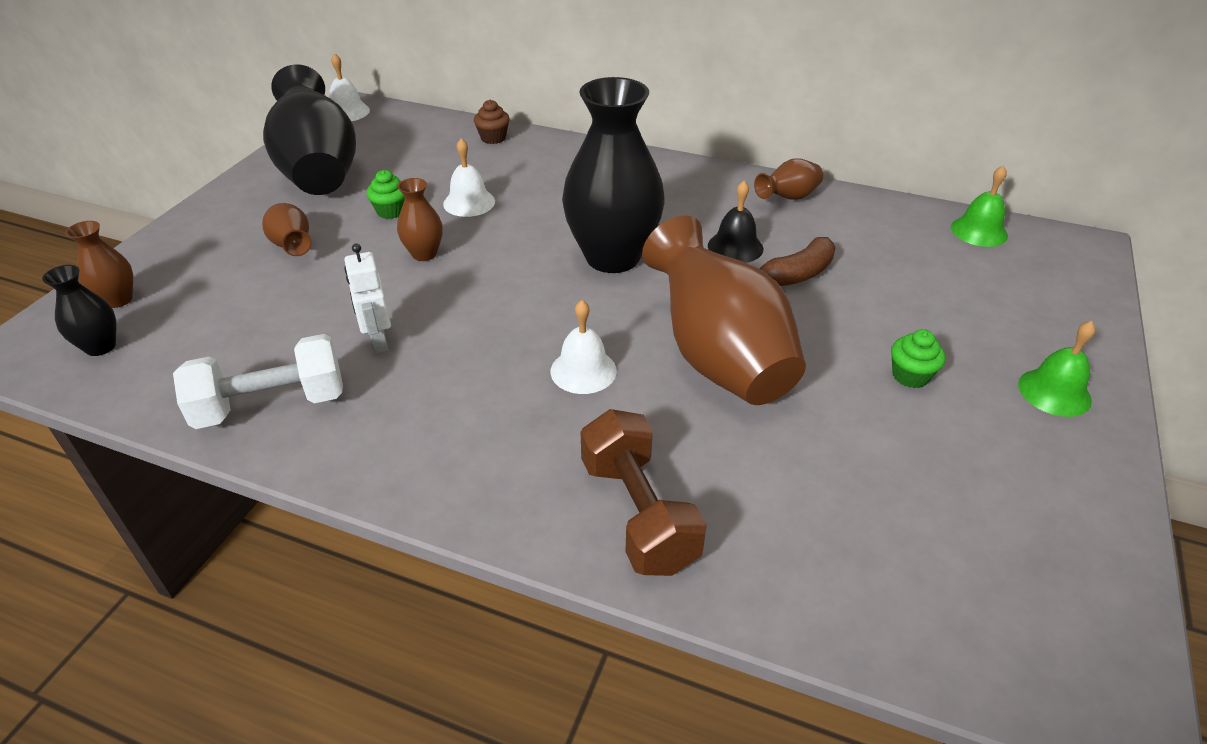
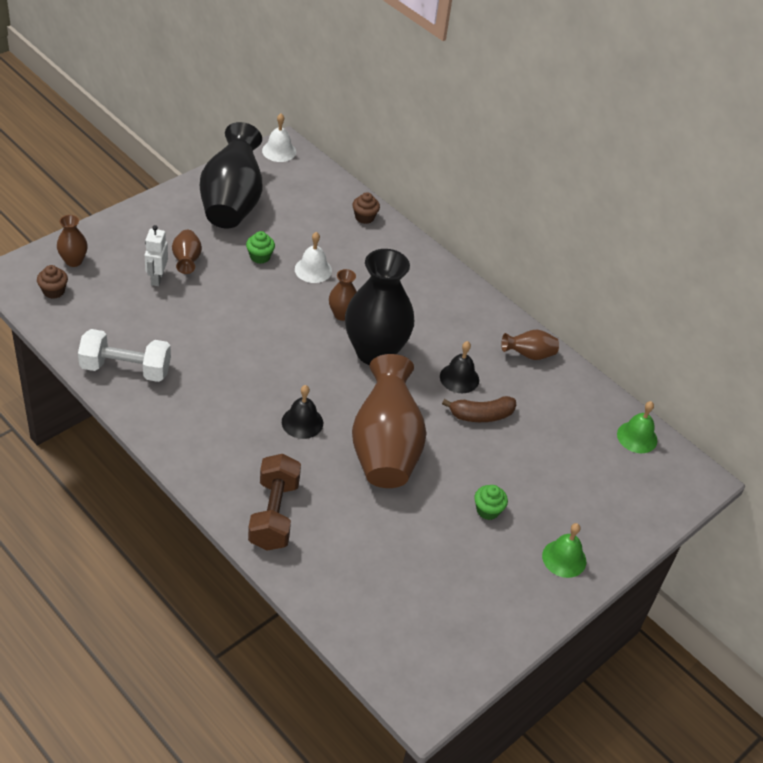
camera: 20 degrees right, 5 degrees up
(100, 346) = (53, 291): black vase -> brown cupcake
(378, 341) = (201, 353): white robot -> white robot (157, 278)
(424, 254) = (261, 300): brown vase -> brown vase (342, 314)
(583, 370) = (302, 422): white bell -> black bell

